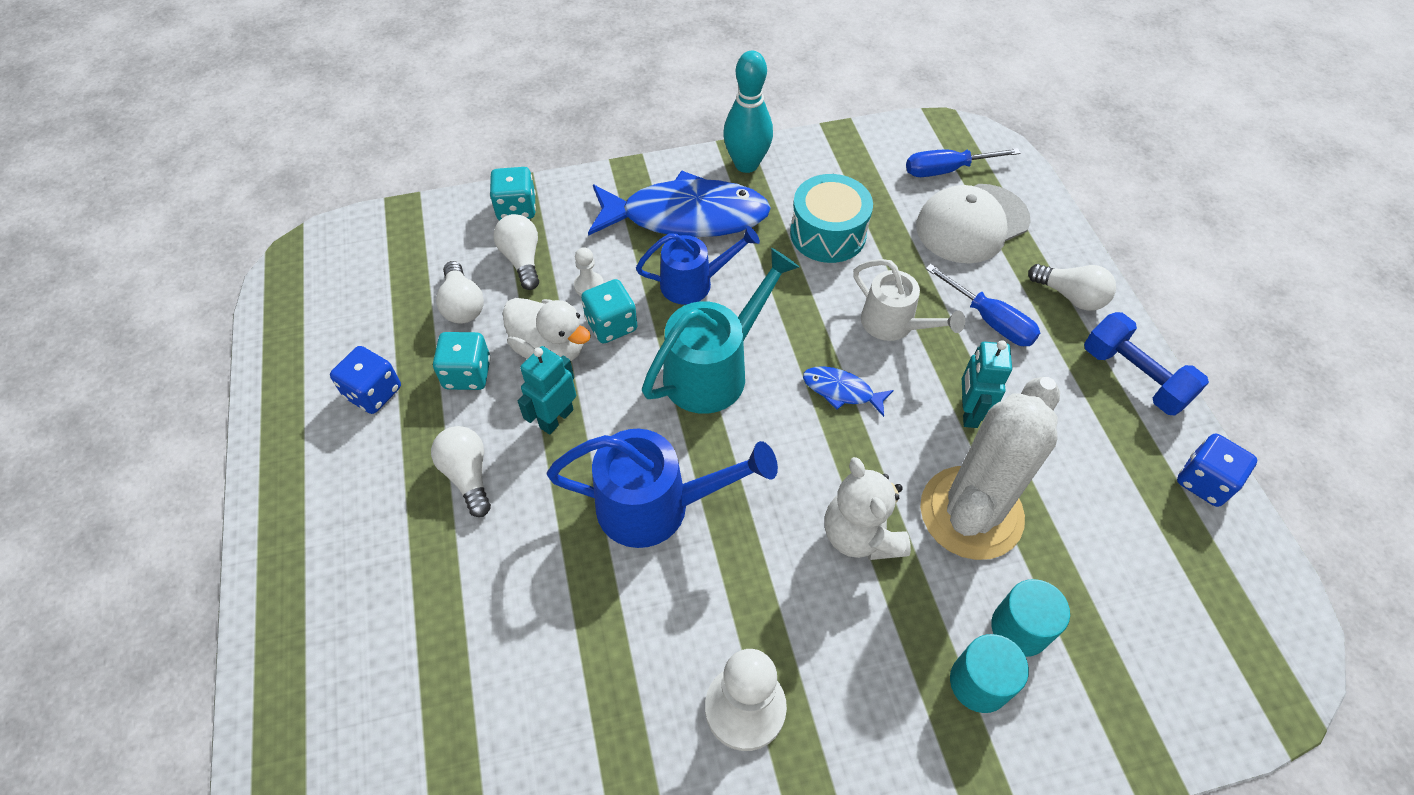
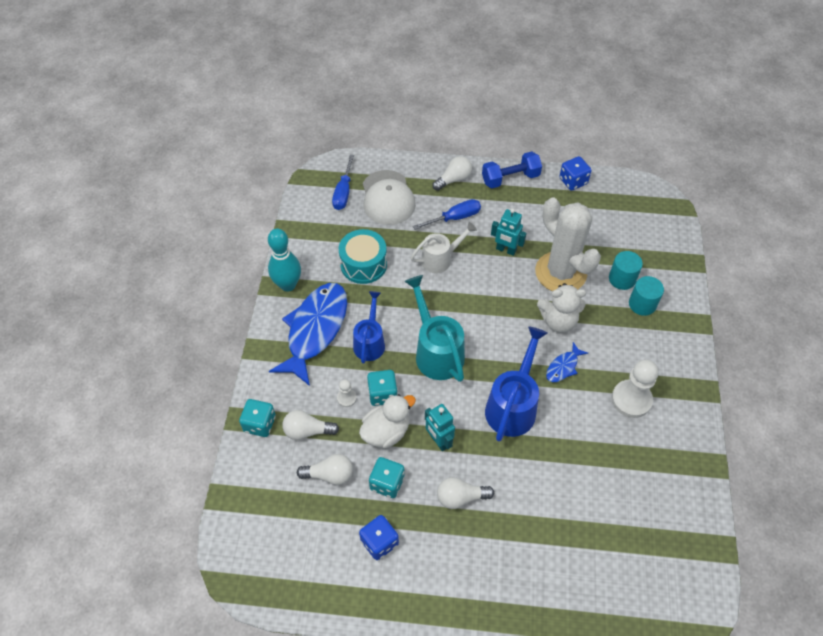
camera: 70 degrees left, 0 degrees up
(841, 391) = (473, 298): blue fish -> blue fish (563, 367)

